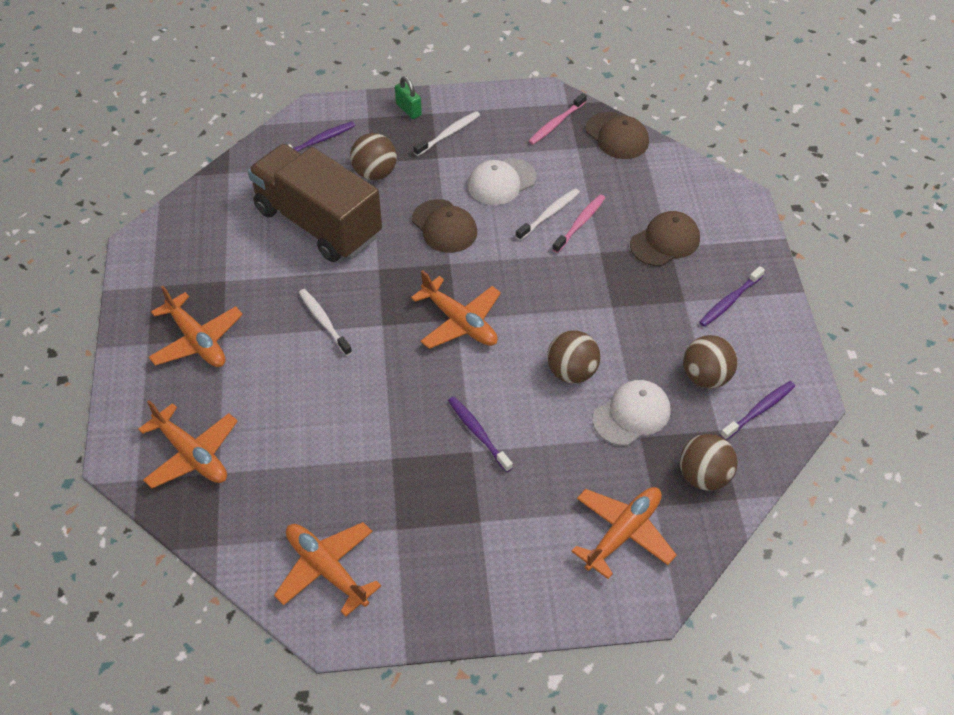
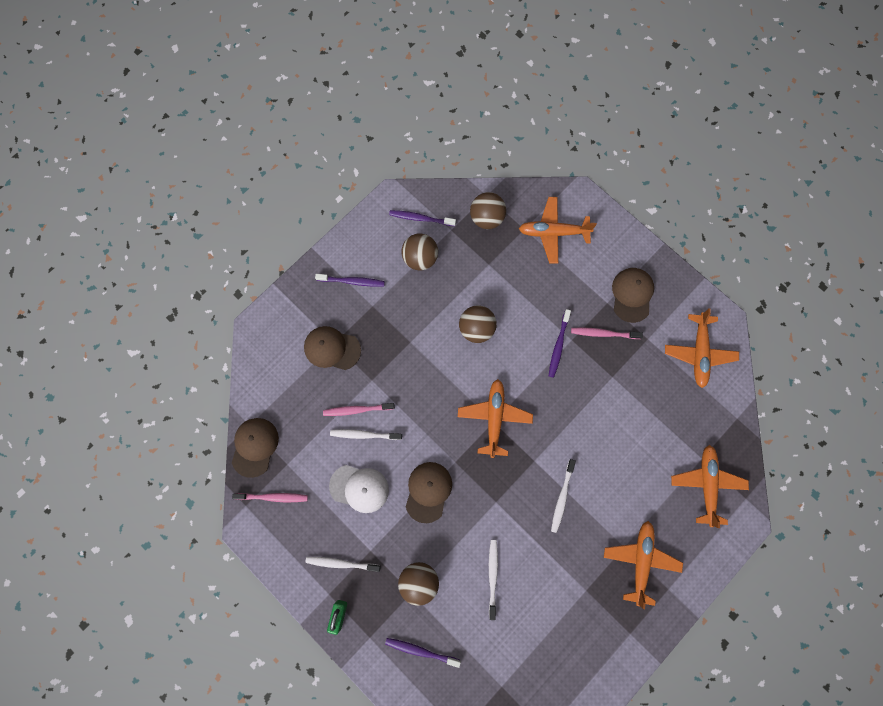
camera: 130 degrees left, 25 degrees up
(318, 223) = (492, 576): brown truck -> white toothbrush
(447, 488) = (604, 333): none -> pink toothbrush
(464, 556) = (632, 295): none -> brown cap
(631, 415) = (478, 278): white cap -> none

